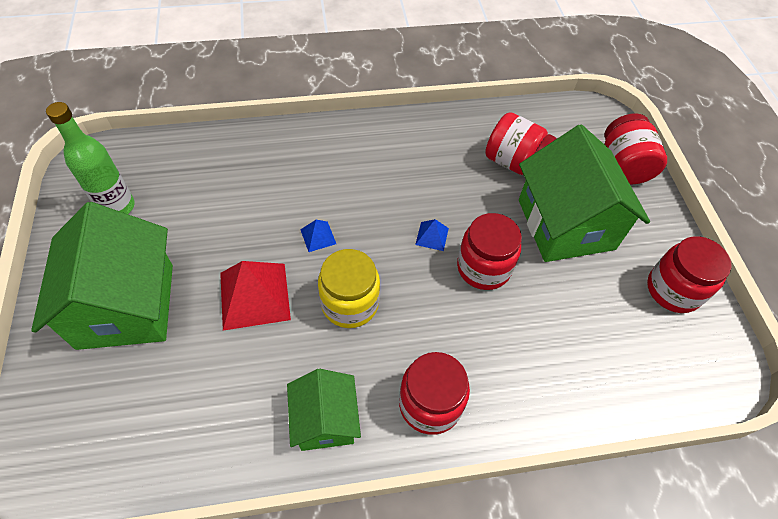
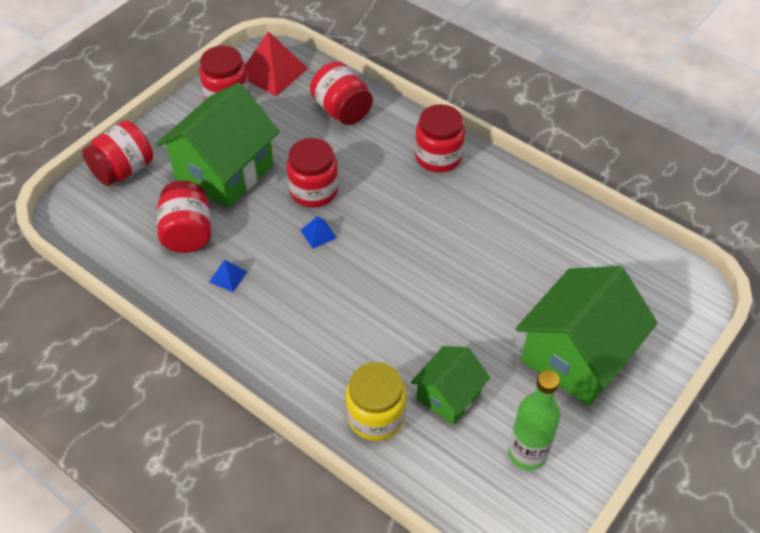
camera: 130 degrees left, 5 degrees down
(254, 295) = (481, 292): red pyramid -> red pyramid (273, 72)
(318, 236) = (395, 297): blue pyramid -> blue pyramid (228, 276)
(325, 420) = (505, 193): green house -> green house (448, 396)
(350, 303) = (423, 237): yellow jar -> yellow jar (376, 416)
(575, 372) = (342, 110): none -> red jar

